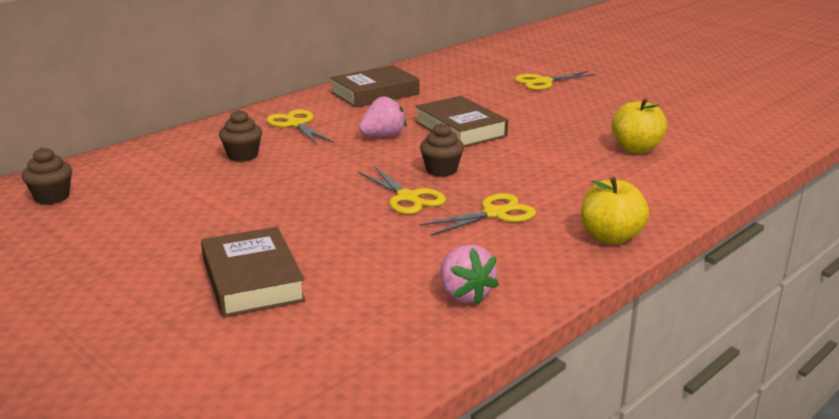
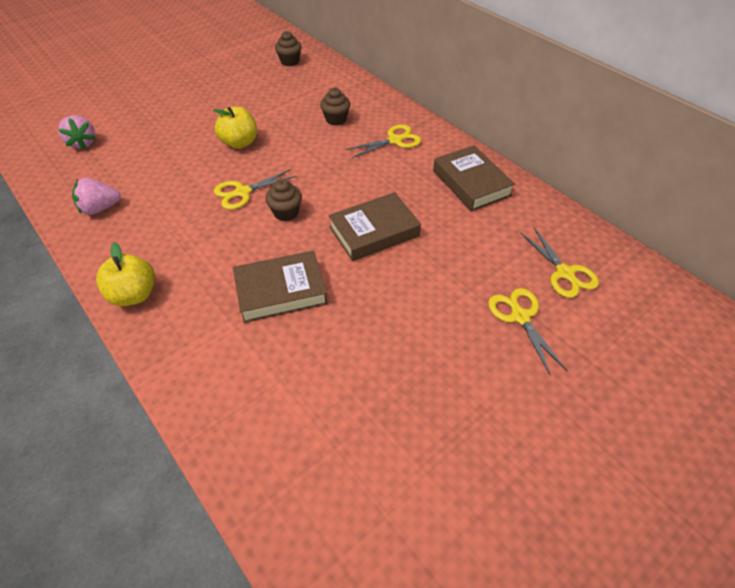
camera: 95 degrees right, 25 degrees up
(252, 280) = (161, 131): brown book -> brown book (281, 291)
(383, 136) = (364, 184): pink strawberry -> pink strawberry (83, 143)
(494, 214) = (200, 234): yellow scissors -> yellow scissors (564, 273)
(636, 149) = (302, 359): yellow apple -> yellow apple (240, 143)

